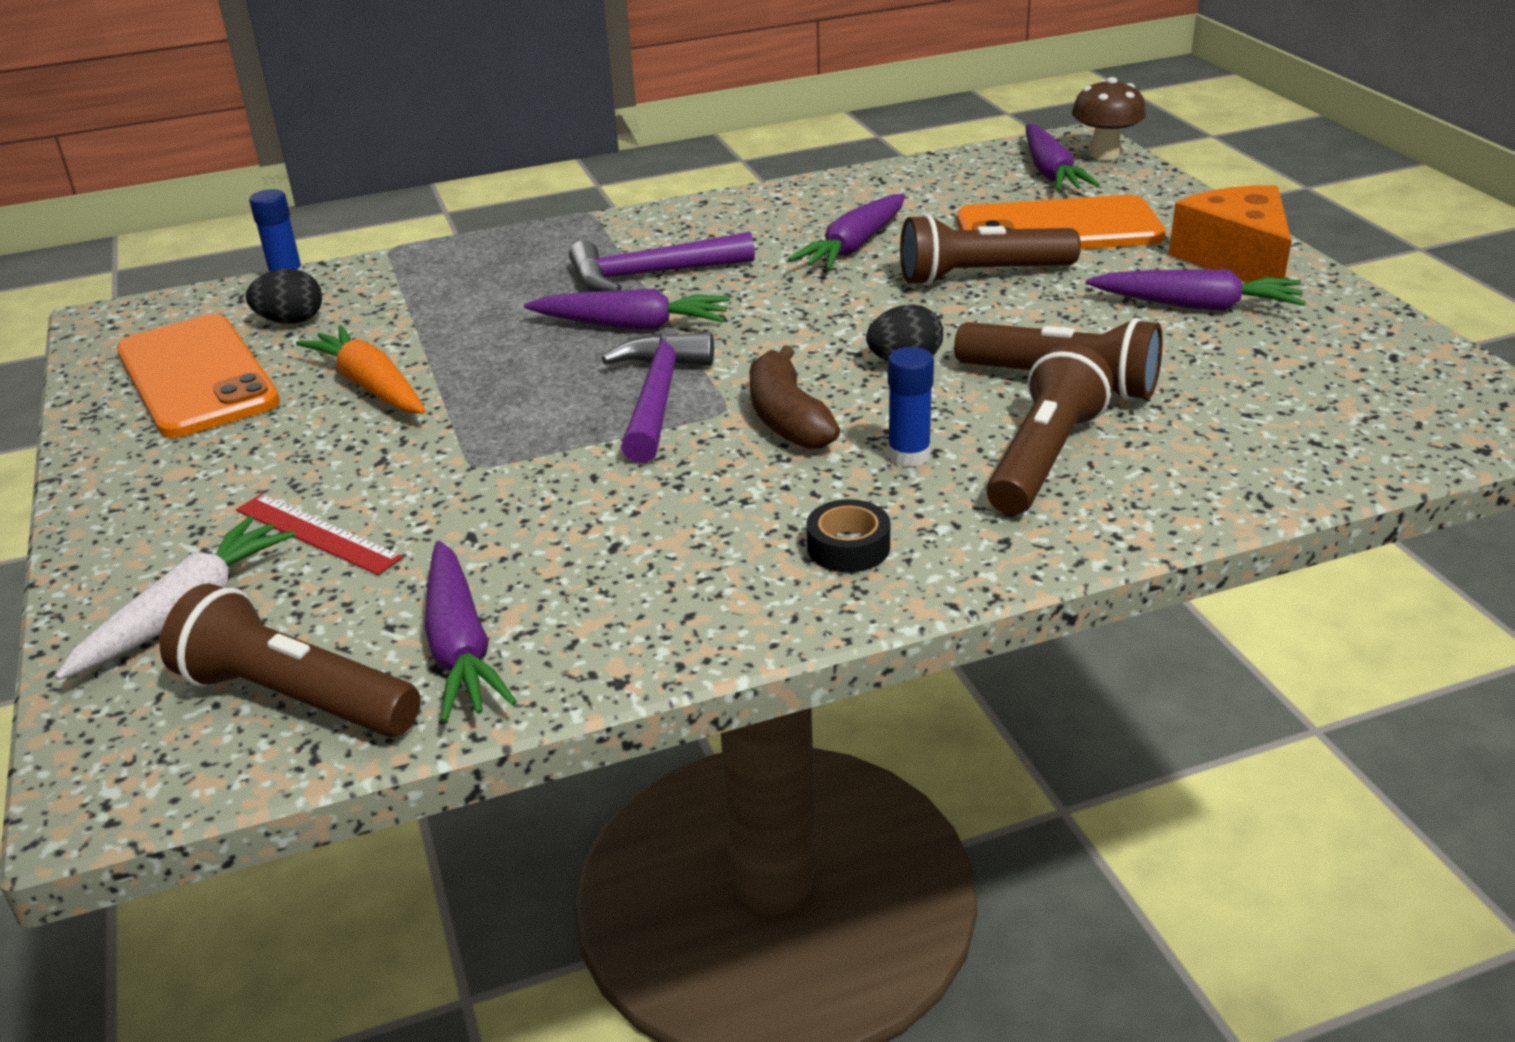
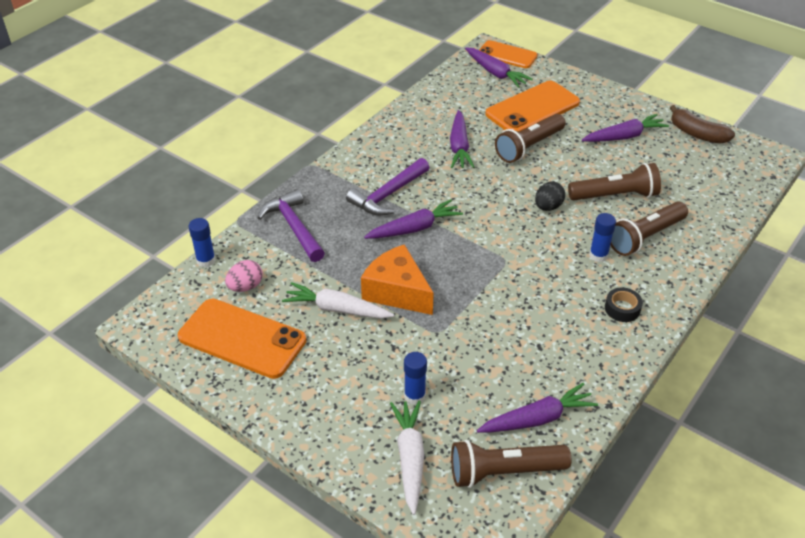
camera: 35 degrees left, 10 degrees up
(291, 321) = (245, 287): black egg -> pink egg
(317, 534) = (414, 396): red ruler -> blue glue stick
(371, 386) = (337, 309): orange carrot -> white carrot
(460, 646) = (537, 419): purple carrot -> purple carrot turned 60 degrees counterclockwise
(658, 398) = (472, 265): purple hammer -> purple hammer (294, 227)
(787, 418) = (535, 255): brown banana -> brown banana (697, 134)
(1044, 458) = (645, 237): brown flashlight -> brown flashlight turned 120 degrees counterclockwise
(1104, 154) = (507, 55): brown mushroom -> orange phone
(1236, 259) = (615, 105): orange cheese -> orange cheese (397, 291)

